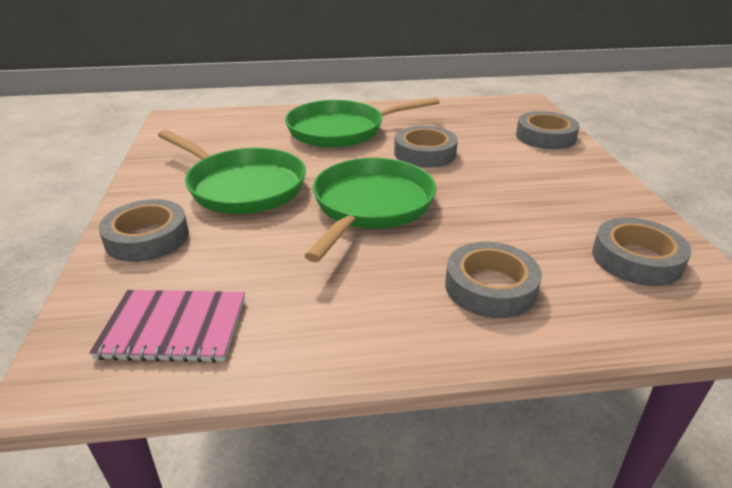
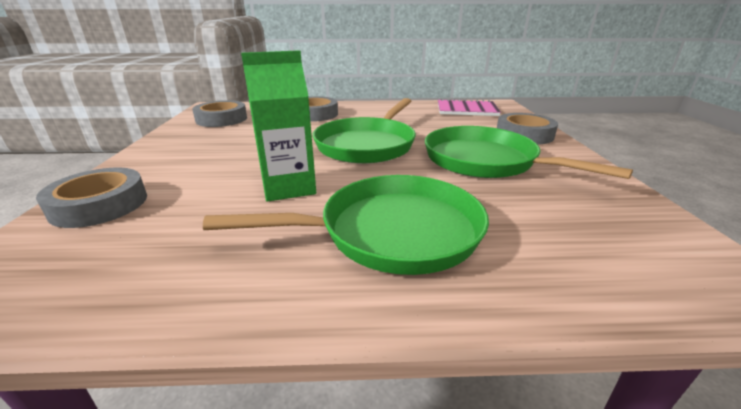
camera: 175 degrees left, 5 degrees down
(424, 153) = (288, 187): grey tape -> green carton

